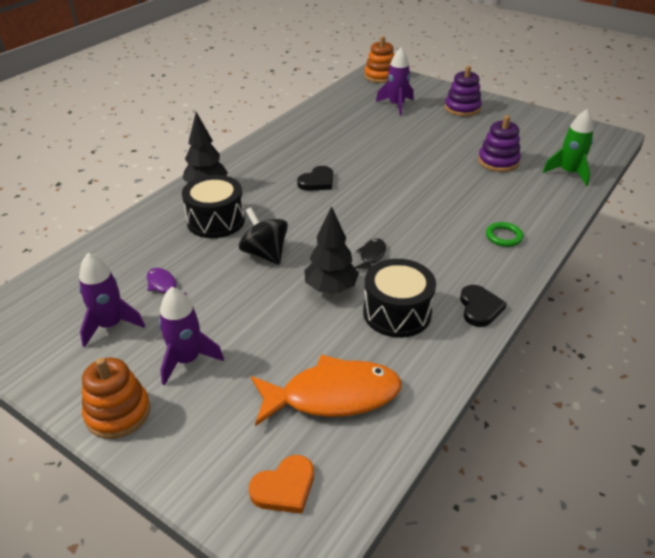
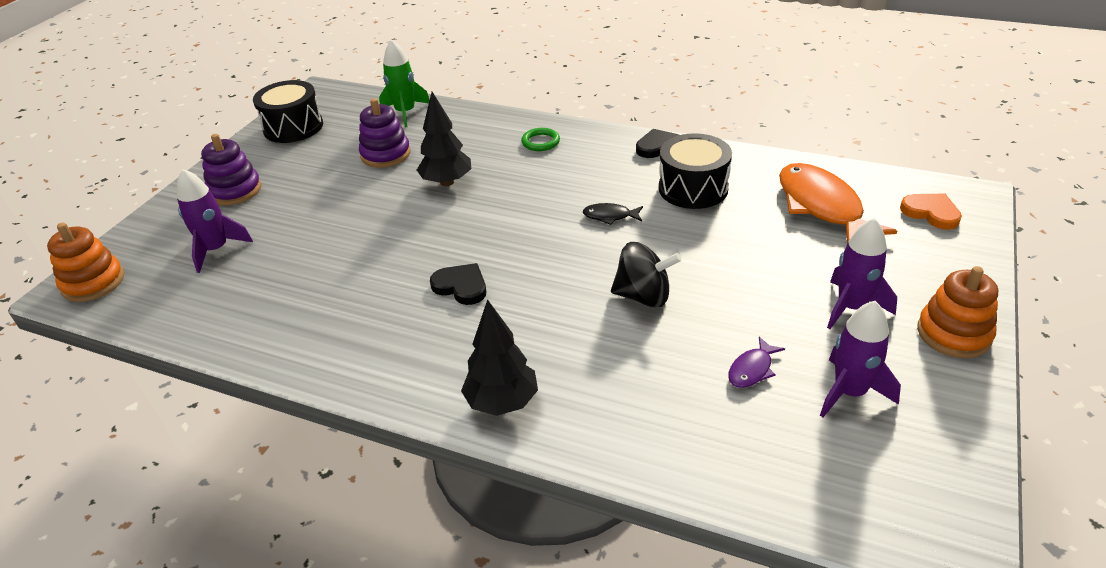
camera: 100 degrees left, 0 degrees up
(216, 221) = (591, 362): black drum -> black drum (293, 127)
(265, 253) = (643, 296): black spinning top -> black spinning top turned 120 degrees counterclockwise
(331, 288) = (680, 234): black tree -> black tree (447, 182)

